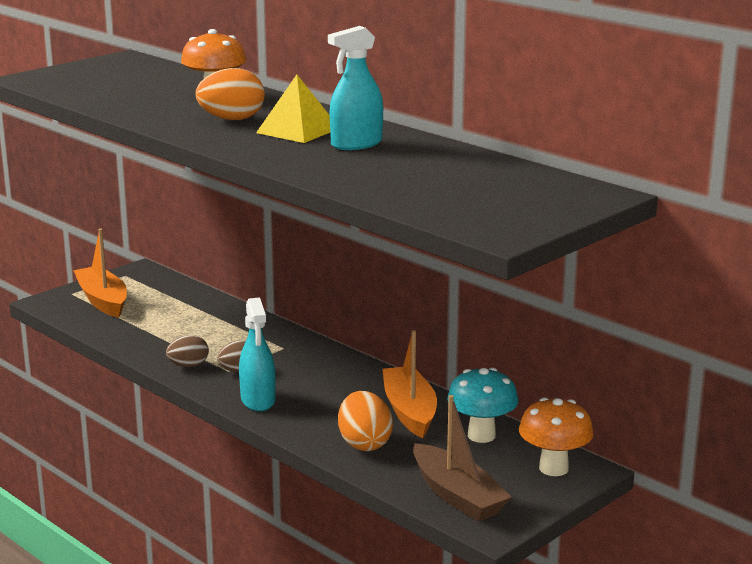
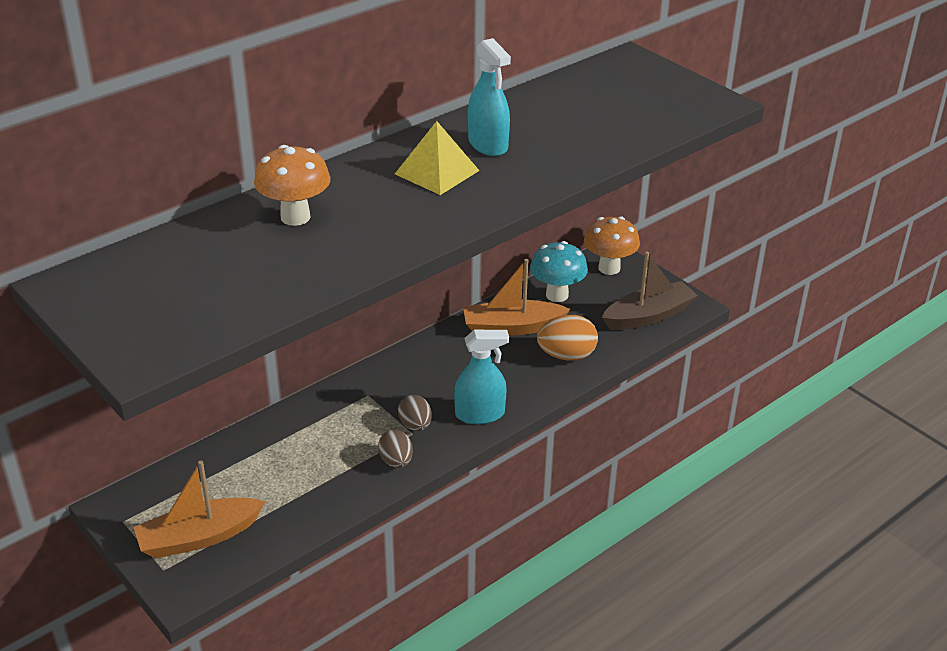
camera: 85 degrees left, 15 degrees up
(232, 119) = (389, 208): orange egg -> none

